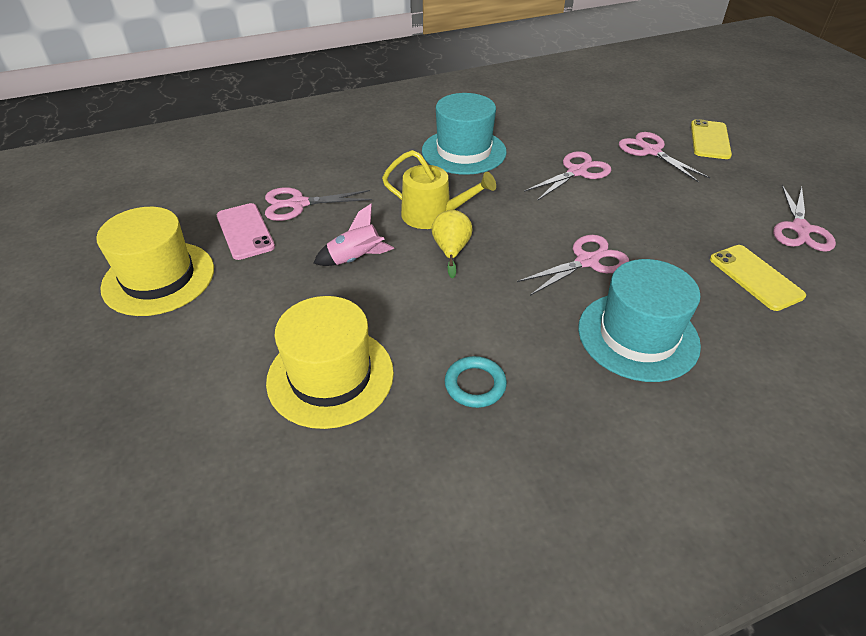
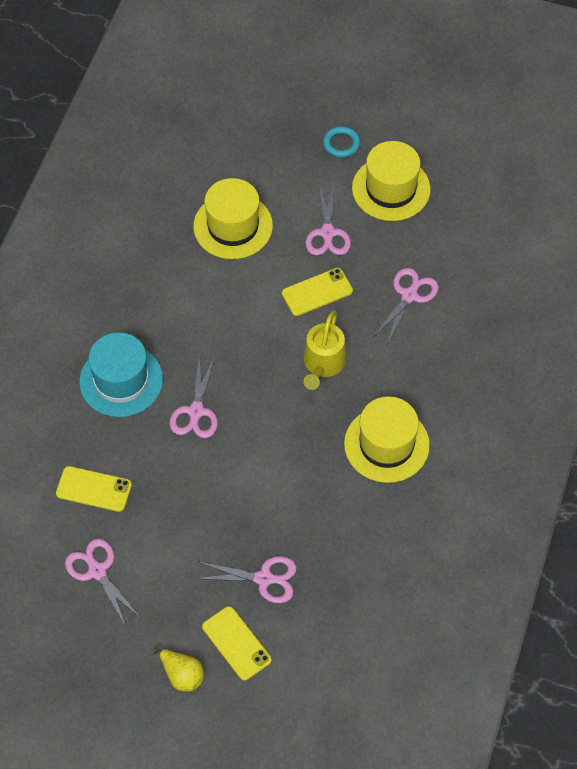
camera: 130 degrees right, 15 degrees up
(245, 231) = (402, 251): pink phone -> none
(356, 259) = (317, 292): pink rocket -> yellow phone
(433, 215) = (323, 363): yellow watering can -> yellow watering can turned 45 degrees counterclockwise
(451, 250) = (277, 347): yellow pear -> yellow pear (182, 675)
(464, 151) = (386, 444): turquoise hat -> yellow hat
(475, 385) = (167, 281): turquoise ring -> turquoise ring (341, 144)
(577, 172) = (288, 497): pink scissors -> pink scissors (327, 233)

